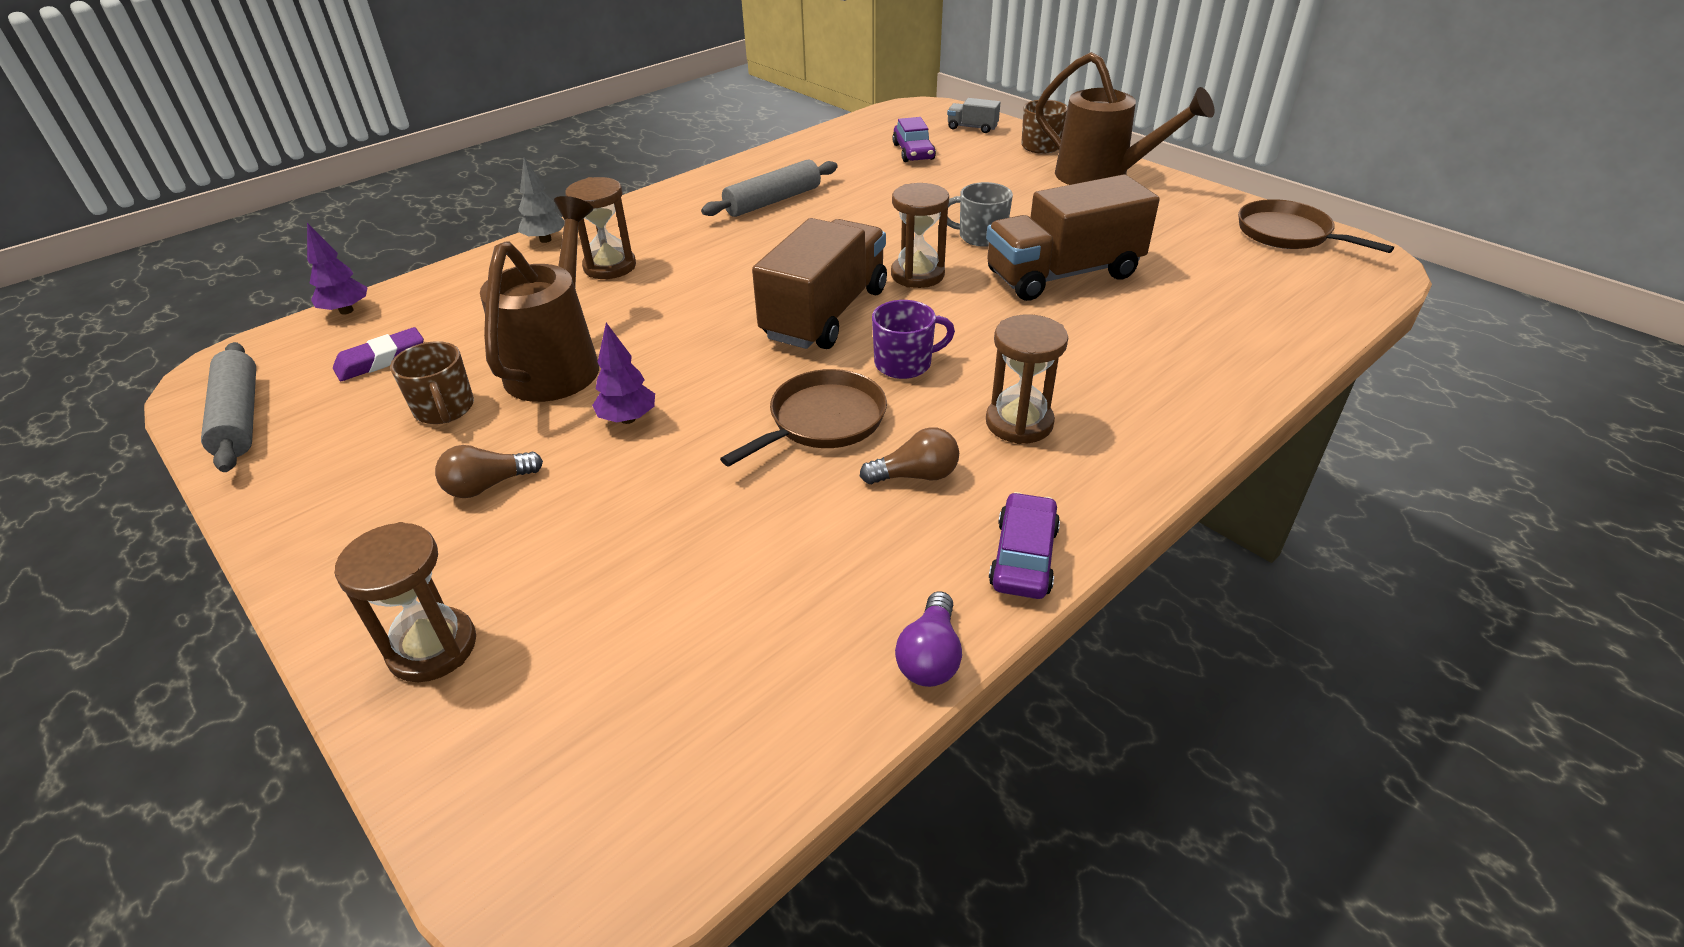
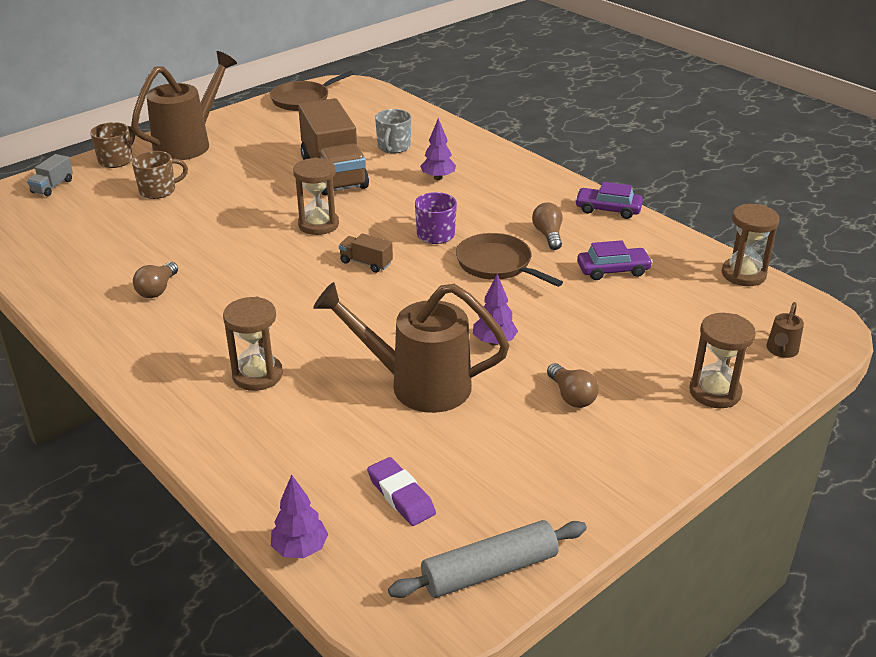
camera: 90 degrees left, 5 degrees down
(444, 409) = (480, 437): brown mug -> brown mug (159, 190)
(509, 773) = (781, 351): none -> brown watering can
(545, 240) = (183, 426): grey tree -> none
(773, 201) = (157, 289): grey rolling pin -> brown light bulb
(825, 313) = (366, 263): brown truck -> brown truck, size x0.43
(913, 152) = (89, 217): purple car -> purple car (613, 270)
(930, 656) = (677, 237): purple light bulb -> none
(980, 236) = (267, 197): grey mug -> grey mug (393, 147)
(1019, 423) = (499, 201): brown hourglass -> brown hourglass (743, 274)
(1081, 360) = (438, 178): none -> purple tree

